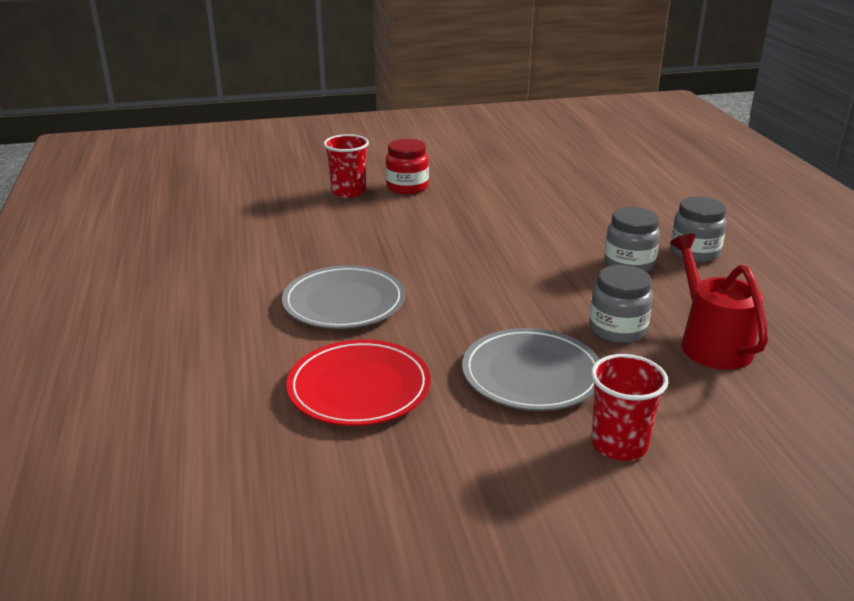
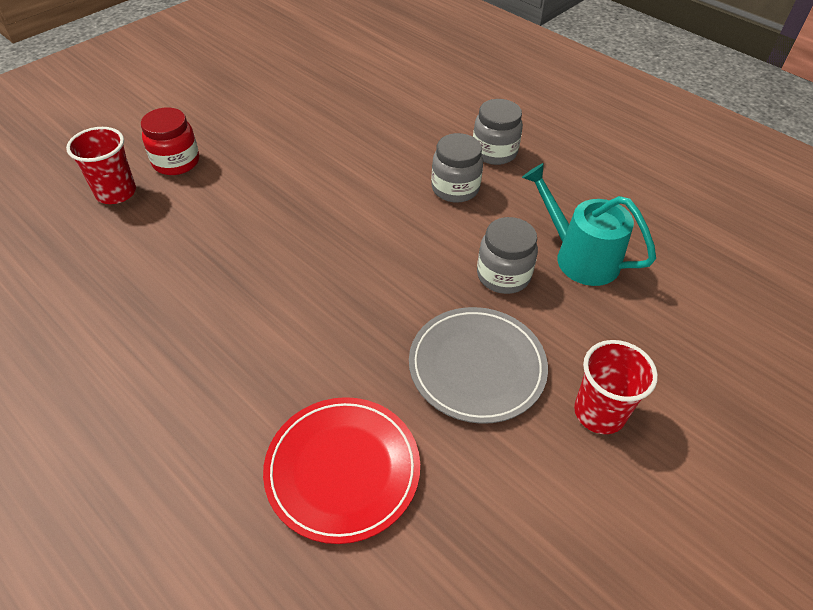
camera: 35 degrees left, 20 degrees up
(344, 302) = (237, 359): grey plate -> none
(710, 342) = (579, 256): red watering can -> turquoise watering can

